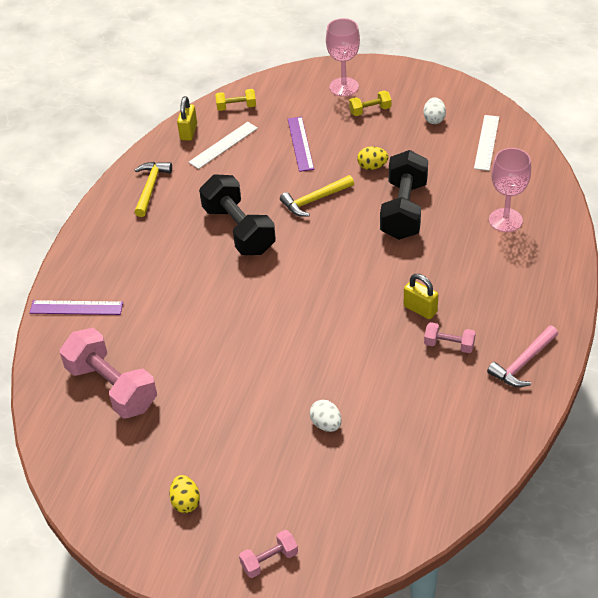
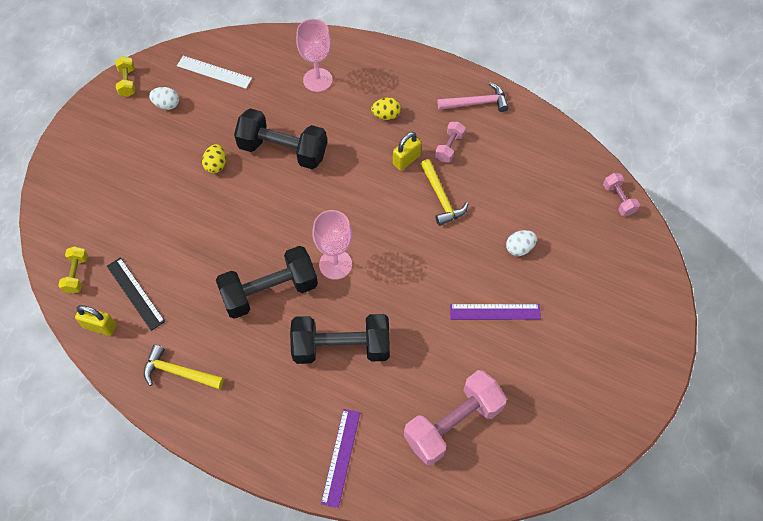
camera: 85 degrees left, 15 degrees up
(186, 291) = (341, 347): none -> black dumbbell
(186, 502) = (588, 366): yellow egg -> yellow egg (386, 115)
(223, 145) = (135, 293): white ruler -> black ruler
(269, 560) = (647, 307): pink dumbbell -> pink dumbbell (618, 199)
(300, 143) = (160, 221): purple ruler -> purple ruler (495, 311)
(314, 200) = (247, 220): yellow hammer -> yellow hammer (441, 198)
(344, 87) = (86, 170): pink goblet -> pink goblet (335, 264)
(370, 110) = (133, 154): yellow dumbbell -> yellow dumbbell (127, 82)
(523, 363) = (476, 103): pink hammer -> pink hammer turned 60 degrees counterclockwise

